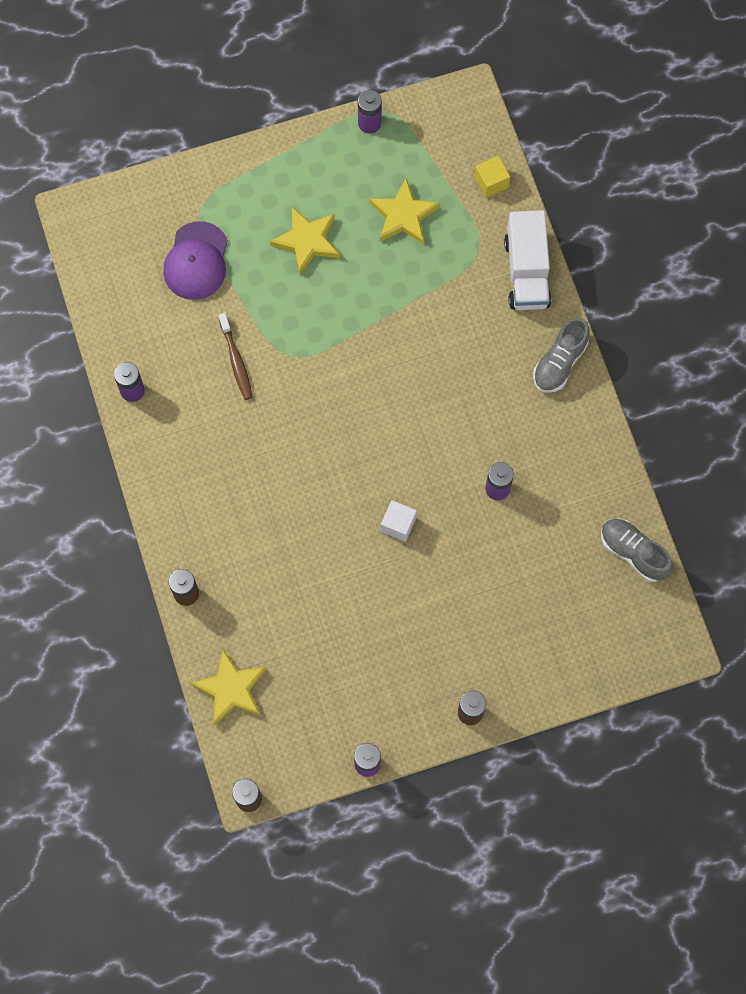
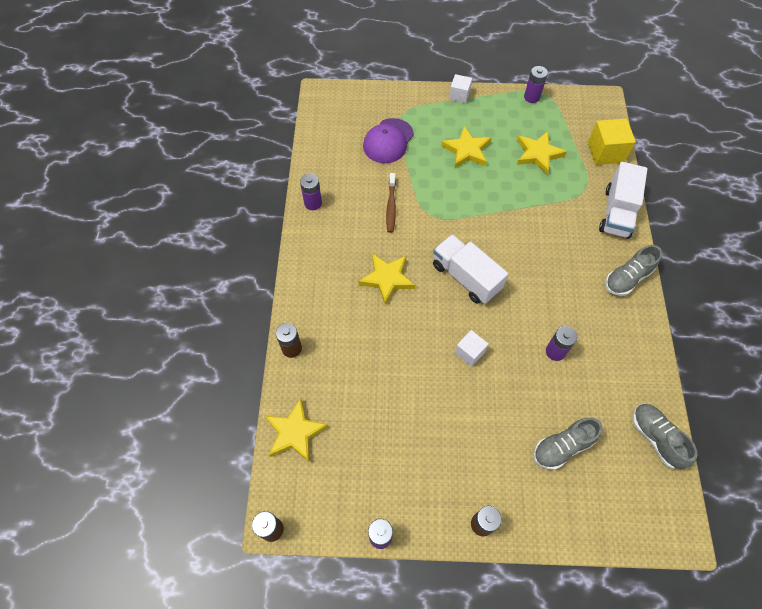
camera: 20 degrees right, 10 degrees down
(267, 464) = (387, 278): none -> yellow star
(268, 153) = (459, 95): none -> white cube
(364, 428) = (466, 277): none -> white truck
(491, 182) = (605, 152): yellow cube -> yellow cube, size x1.63
(534, 599) = (562, 447): none -> grey shoe

